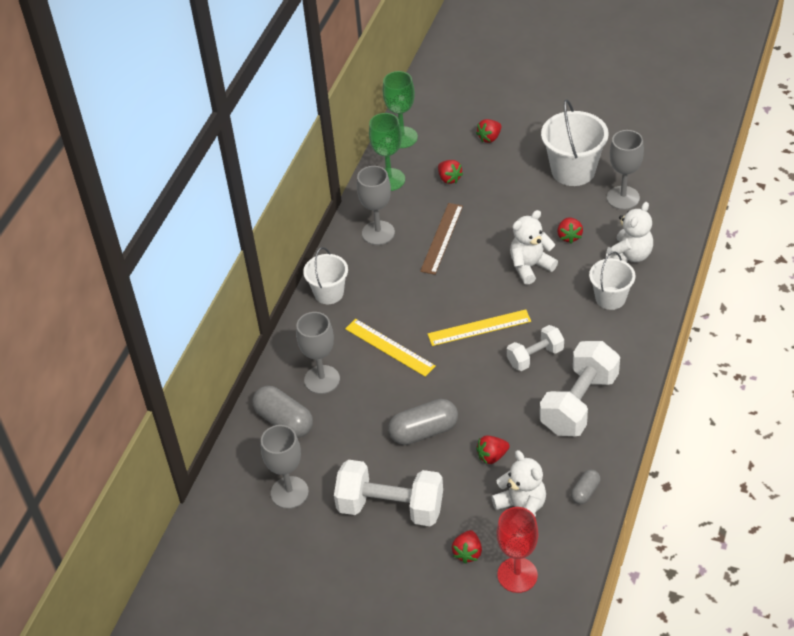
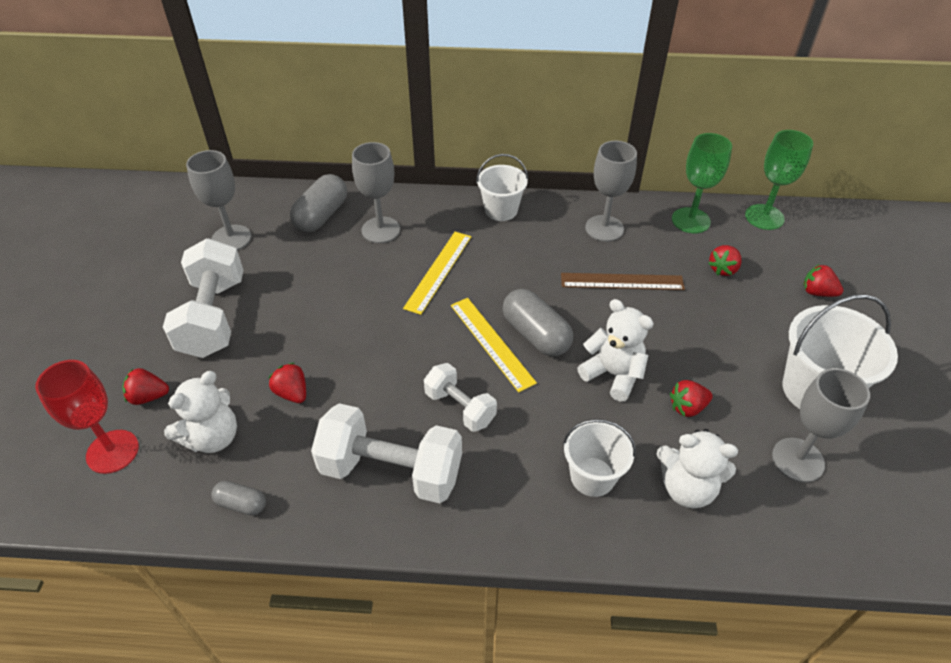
camera: 70 degrees right, 0 degrees up
(424, 431) = (322, 323): grey capsule -> grey capsule (536, 335)

